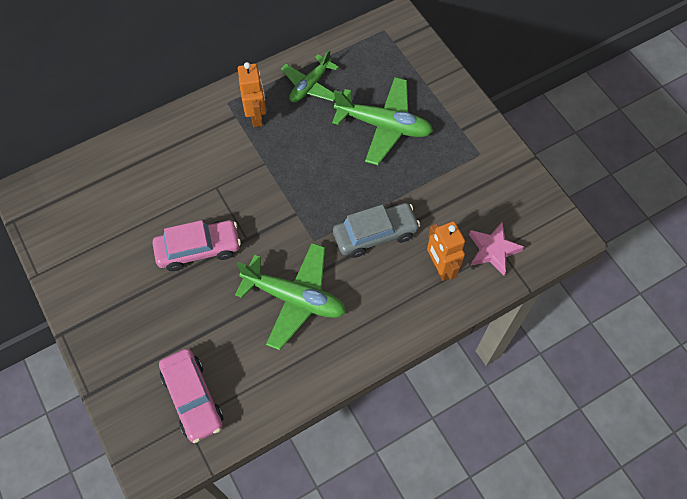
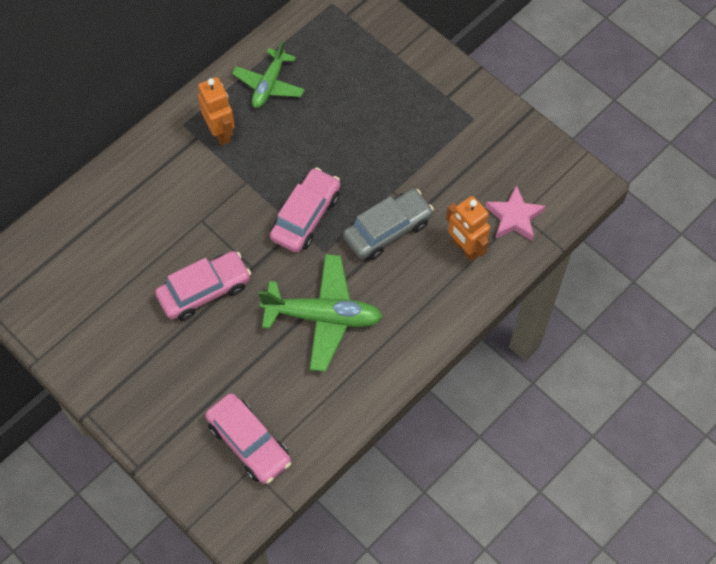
camera: 15 degrees left, 0 degrees up
(306, 205) = (306, 216): none -> pink car
(383, 126) = (363, 111): green plane -> none

